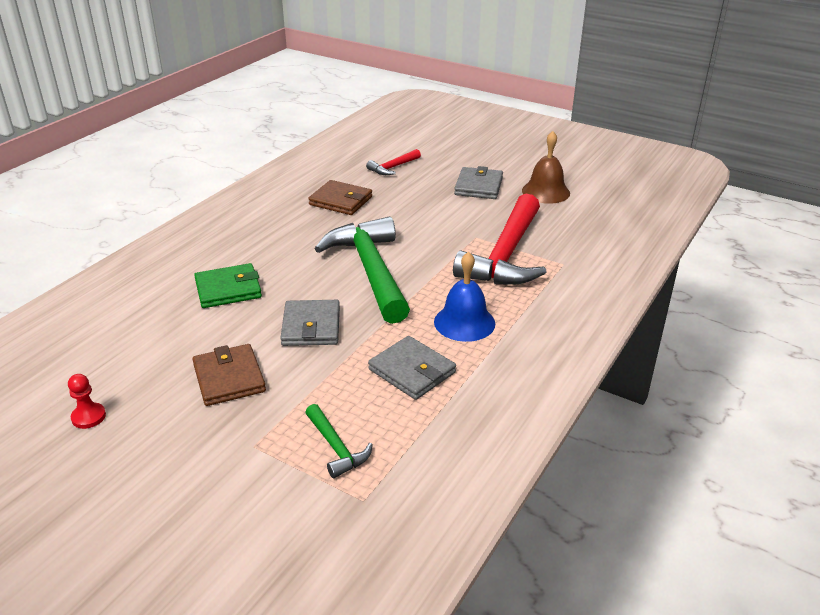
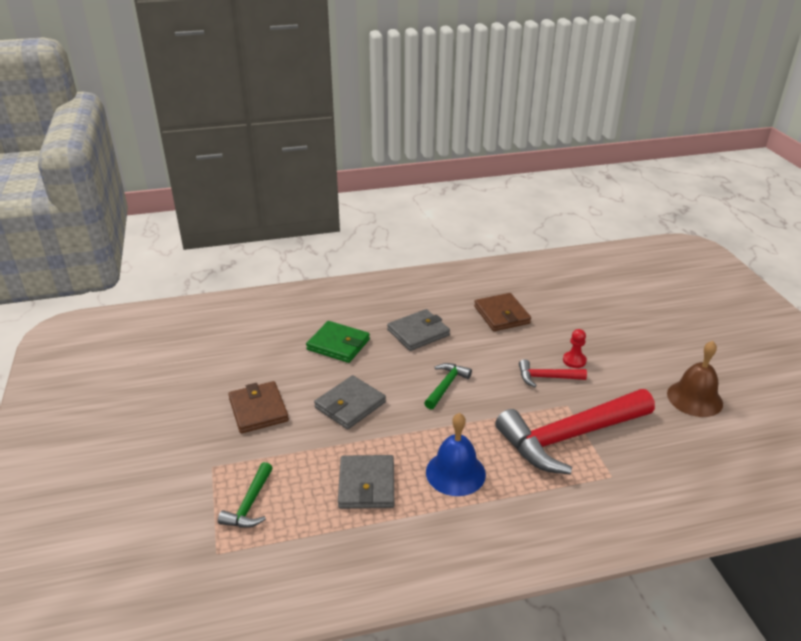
camera: 45 degrees right, 0 degrees up
(88, 417) = (166, 385): red pawn -> red pawn (574, 360)
(229, 378) = (258, 410): brown wallet -> brown wallet turned 45 degrees counterclockwise
(370, 270) = (446, 385): green hammer -> green hammer, size x0.45
(393, 167) = (582, 305): red hammer -> red hammer (546, 377)
(478, 186) = (635, 360): grey wallet -> grey wallet (418, 333)

